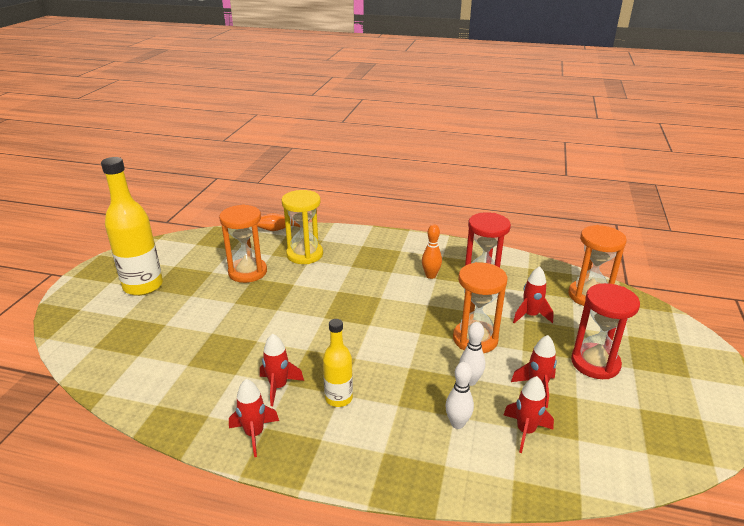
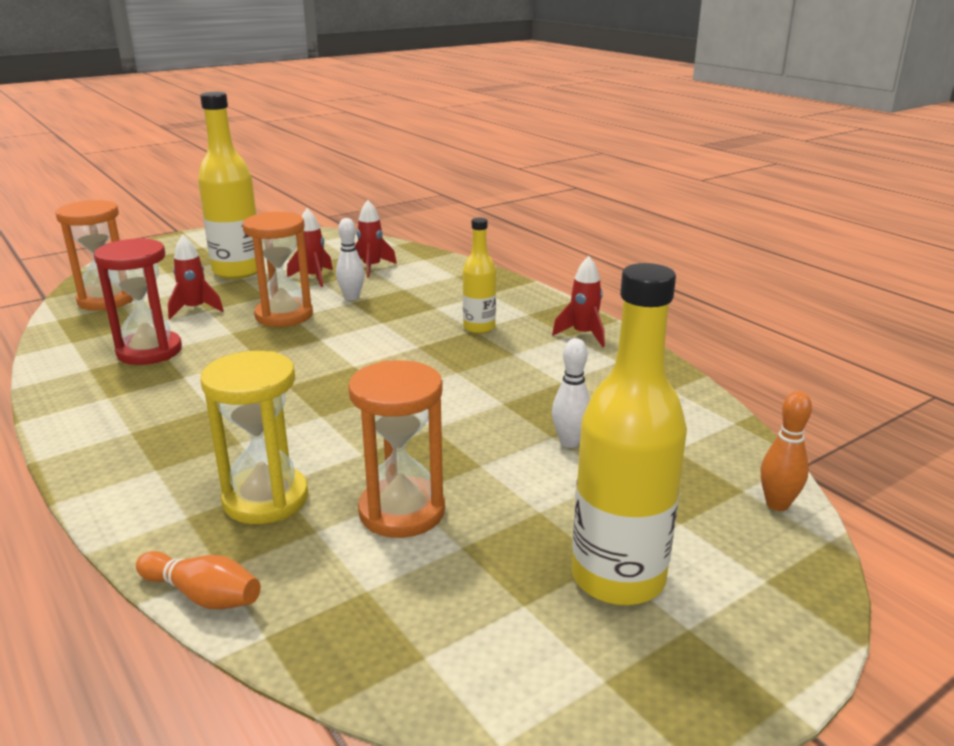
camera: 140 degrees left, 5 degrees down
(278, 387) = (525, 355): red rocket -> none
(430, 276) = (182, 381): orange bowling pin -> orange bowling pin (777, 504)
(457, 423) = (410, 285): white bowling pin -> white bowling pin (570, 442)
(595, 363) = (238, 271): red hourglass -> yellow bottle

